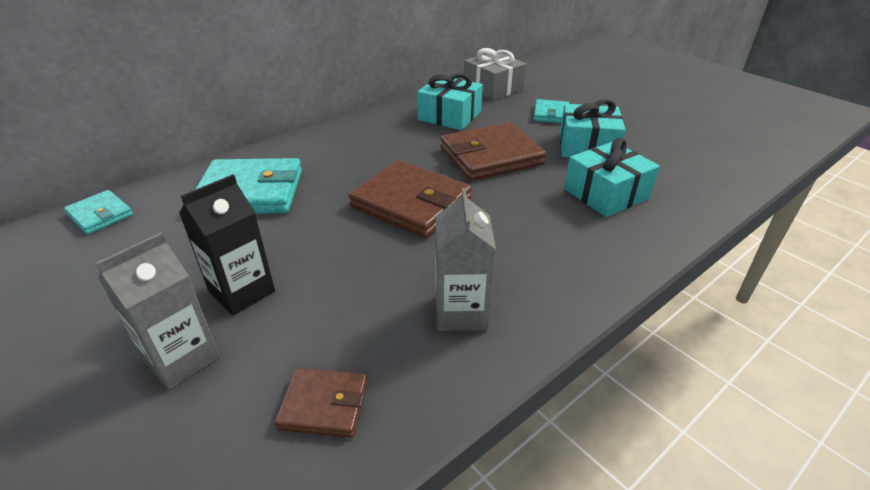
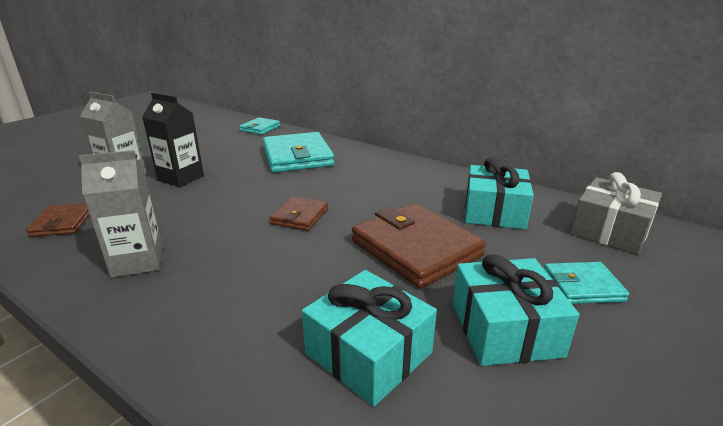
camera: 75 degrees right, 10 degrees down
(411, 203) = (300, 216): brown wallet -> brown wallet, size x0.53

